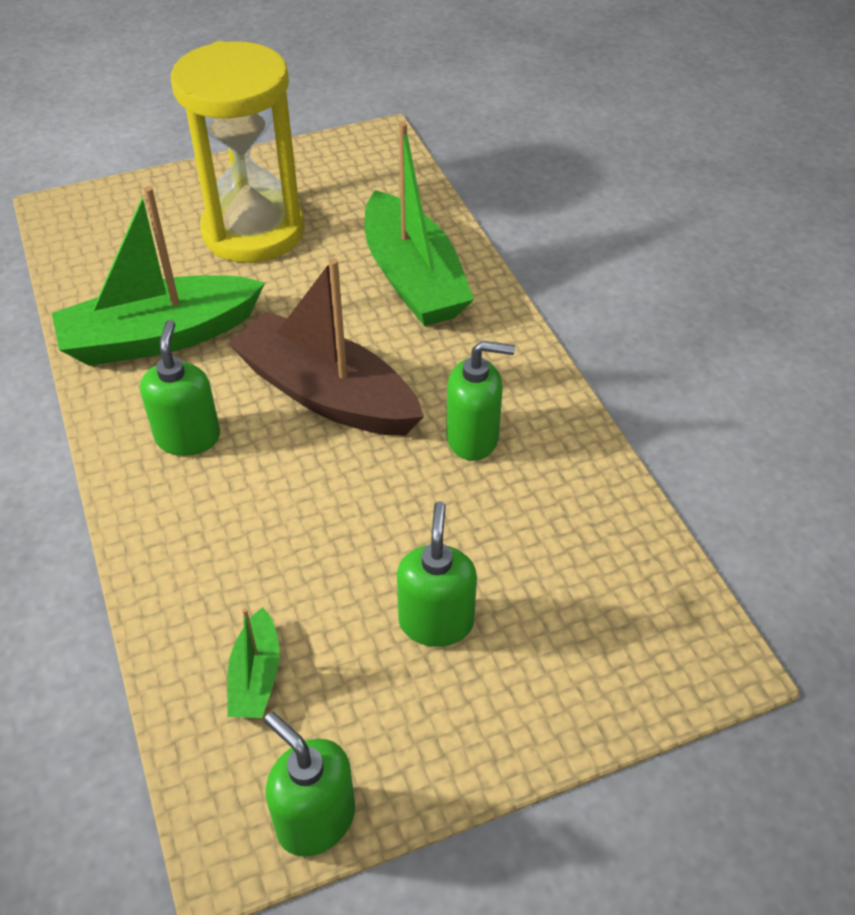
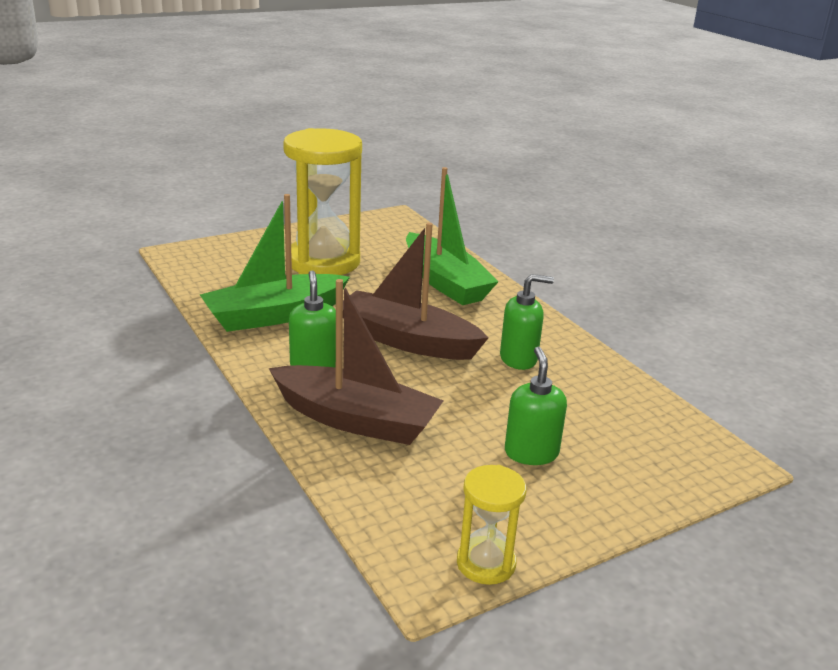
camera: 10 degrees left, 20 degrees down
(217, 543) = (356, 420): none -> brown boat
(256, 676) = (412, 489): green boat -> none
(315, 819) = (486, 563): green soap dispenser -> yellow hourglass

